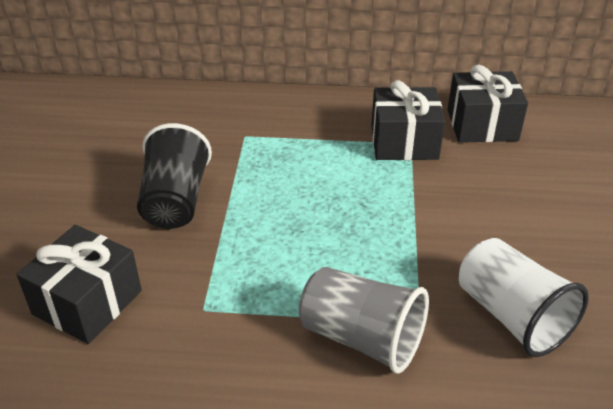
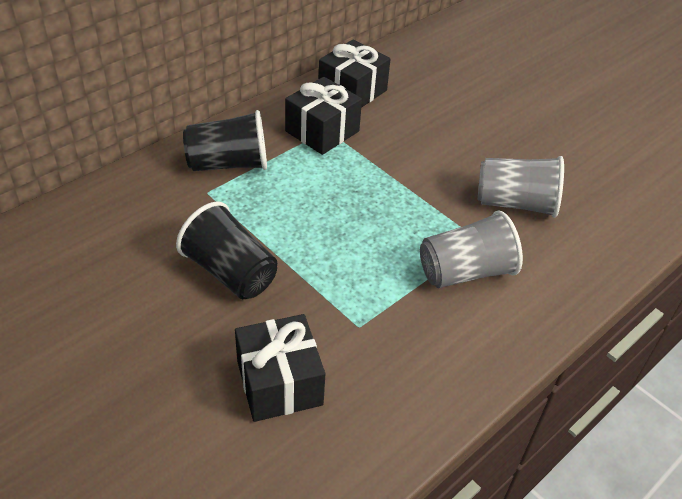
camera: 50 degrees left, 5 degrees up
(290, 125) = (228, 164): none -> black cup
(511, 316) = (515, 203): white cup -> grey cup

